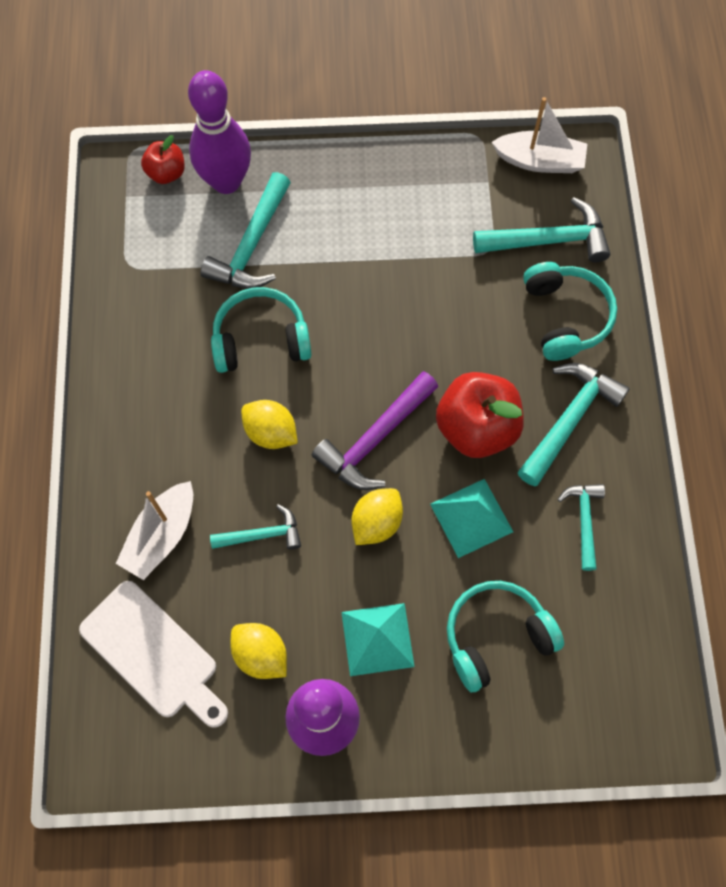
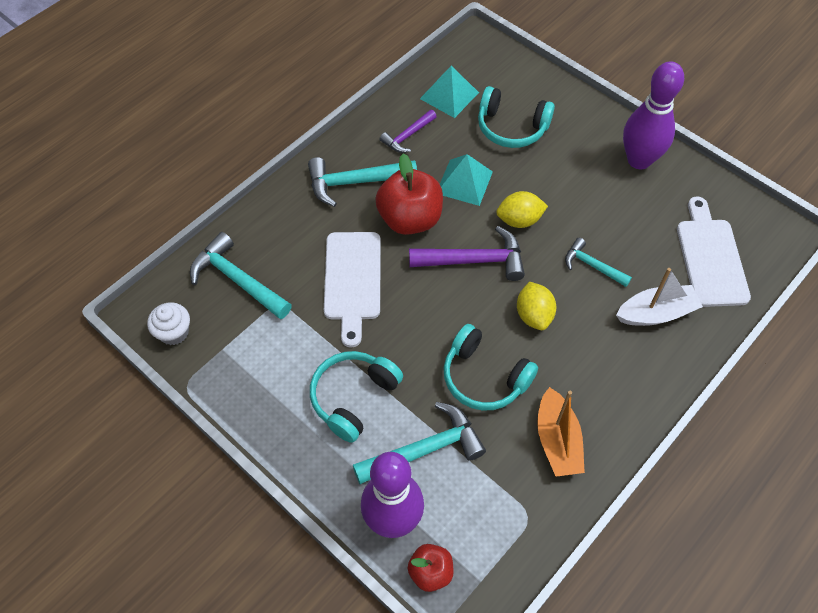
camera: 135 degrees left, 10 degrees down
(154, 339) = (557, 441): none -> orange boat
(261, 655) = (647, 212): yellow lemon -> none
(377, 639) = (575, 171): turquoise pyramid -> turquoise pyramid (449, 95)
(457, 324) = (352, 281): none -> white cutting board
(539, 161) = (174, 332): white boat -> white cupcake
(565, 317) = (287, 231): turquoise headphones -> turquoise headphones (353, 398)
(584, 520) = (407, 136): turquoise hammer -> purple hammer

